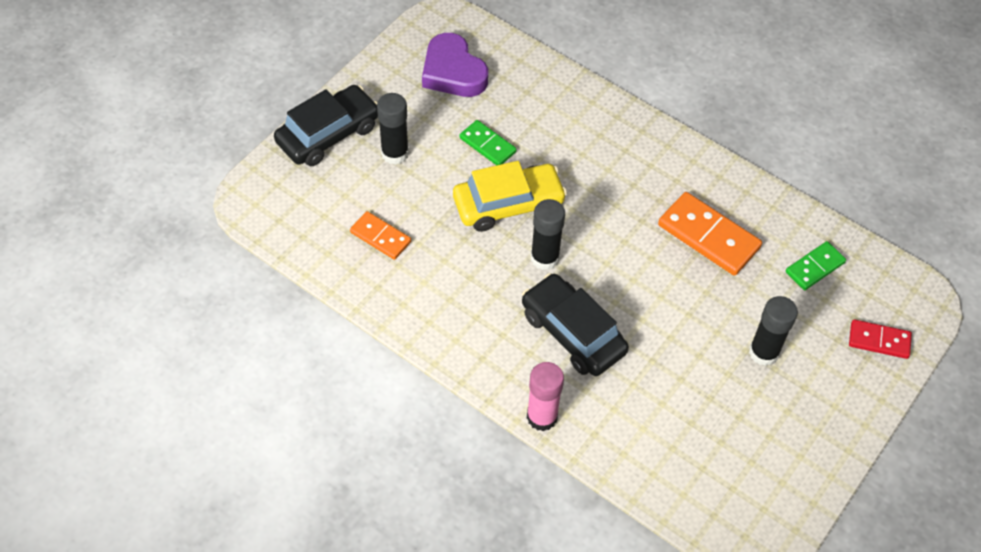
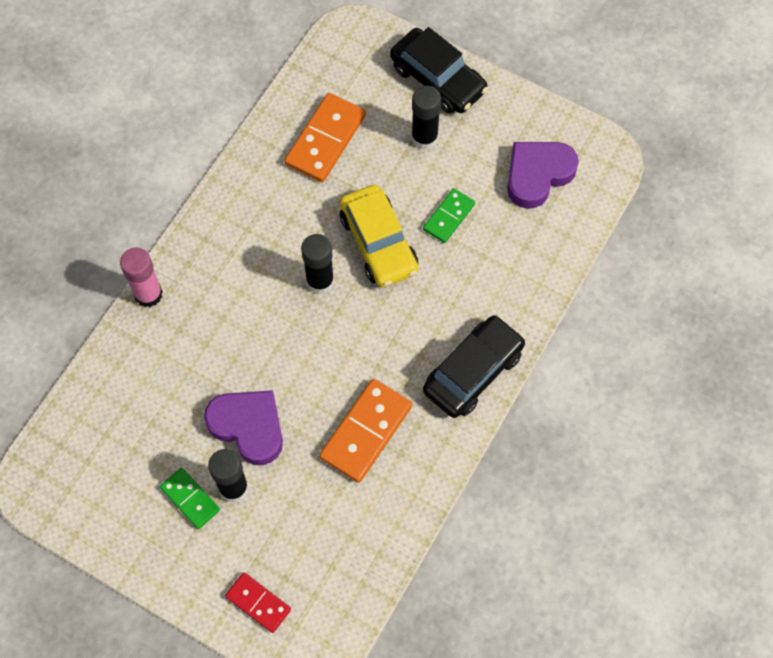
camera: 85 degrees right, 10 degrees up
(380, 237) = (325, 140): orange domino -> orange domino, size x1.68
(572, 333) = (238, 312): black car -> black car (473, 372)
(699, 334) = (248, 427): none -> purple heart
(814, 267) = (341, 539): green domino -> green domino (190, 499)
(879, 341) = (258, 603): red domino -> red domino turned 60 degrees counterclockwise

